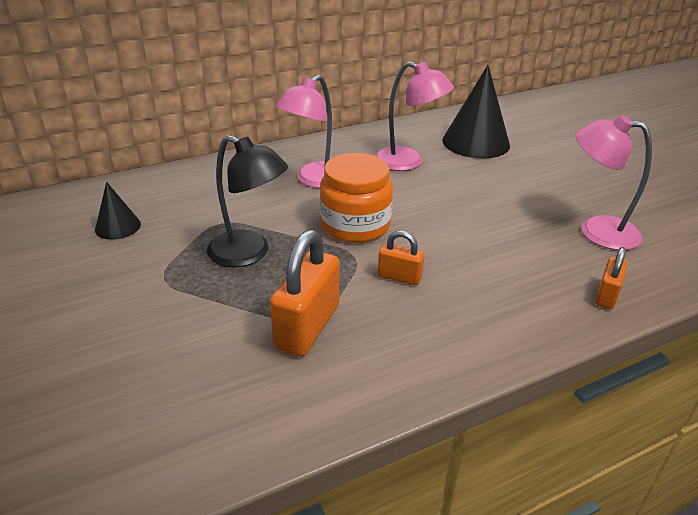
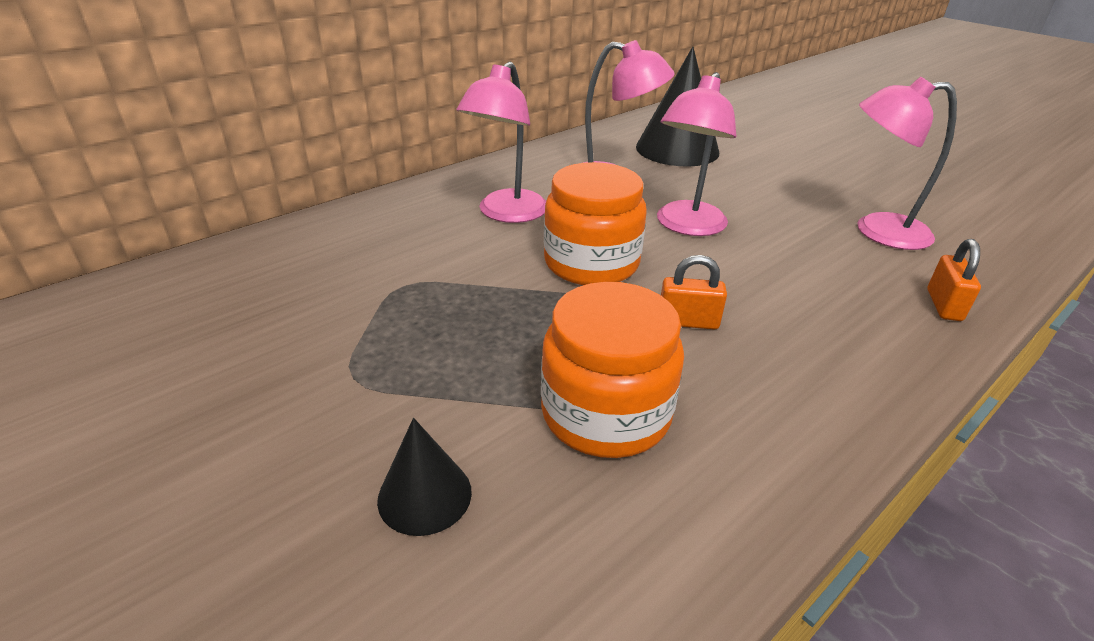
camera: 15 degrees left, 0 degrees up
(118, 226) = (247, 312): black cone -> black cone (424, 495)
(249, 253) = (466, 321): black lamp -> none
(307, 327) = (605, 413): orange padlock -> orange jar
(443, 207) = (686, 226): none -> pink lamp

